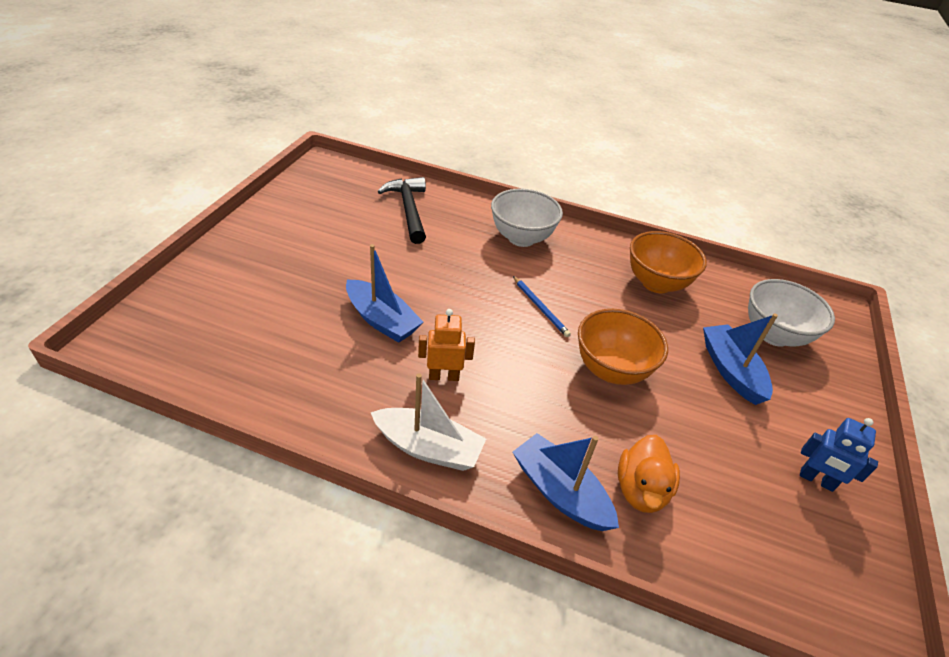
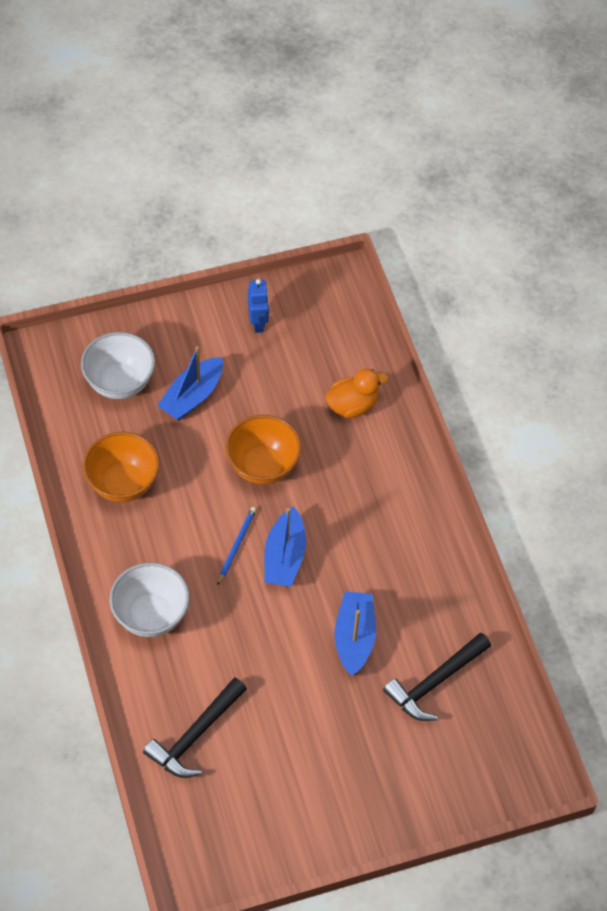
camera: 125 degrees left, 15 degrees up
(281, 340) = (435, 682): none -> black hammer
(428, 448) = (430, 527): white boat -> none
(444, 376) = (367, 559): orange robot -> none
(560, 492) = (393, 443): blue boat -> blue boat (284, 557)

